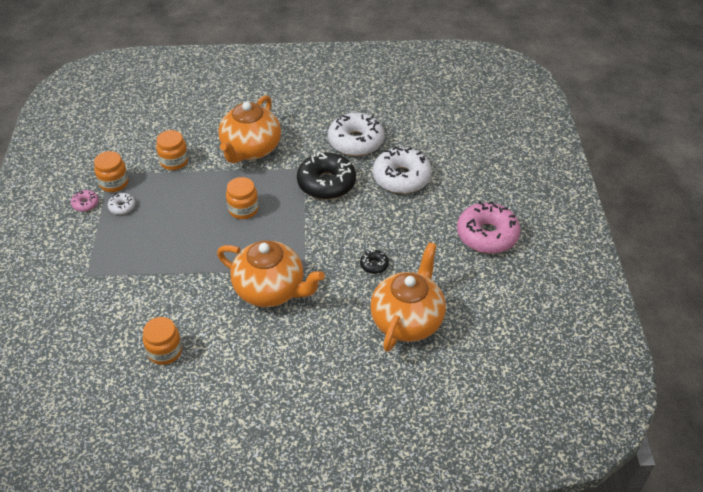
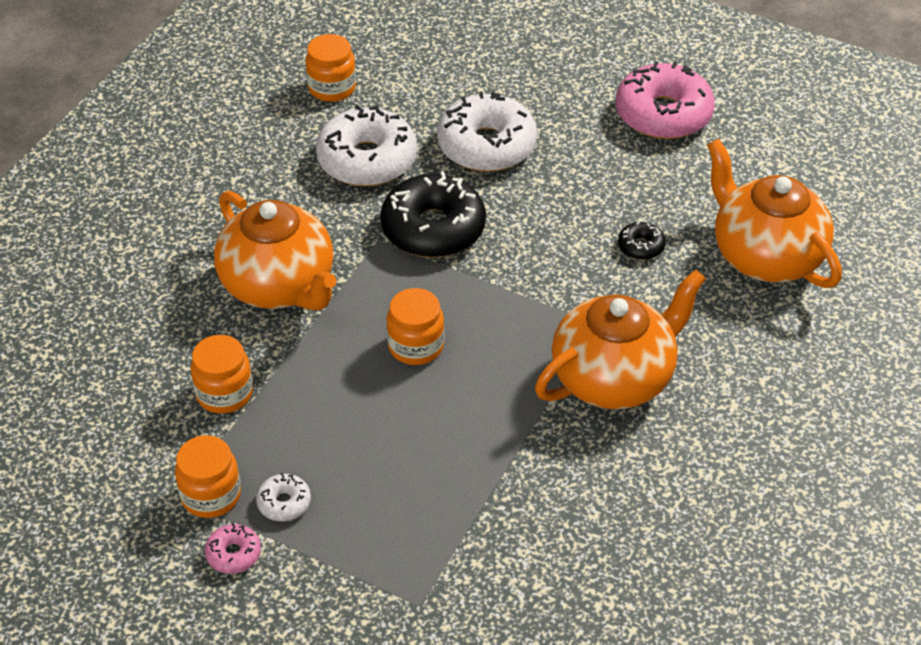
camera: 60 degrees left, 0 degrees up
(165, 351) = (659, 550): orange jar -> orange jar (332, 88)

